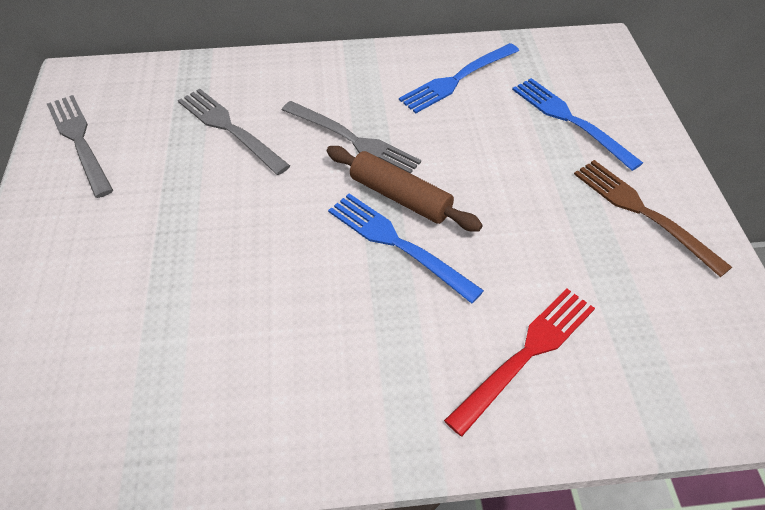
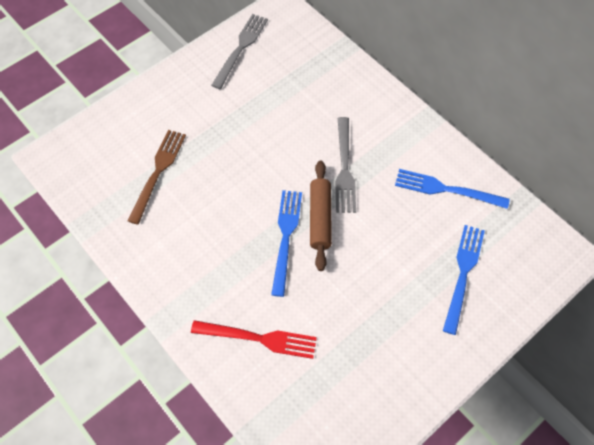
camera: 55 degrees right, 10 degrees up
(229, 128) = (304, 104): grey fork -> none
(642, 212) = (411, 353): brown fork -> brown fork (158, 172)

